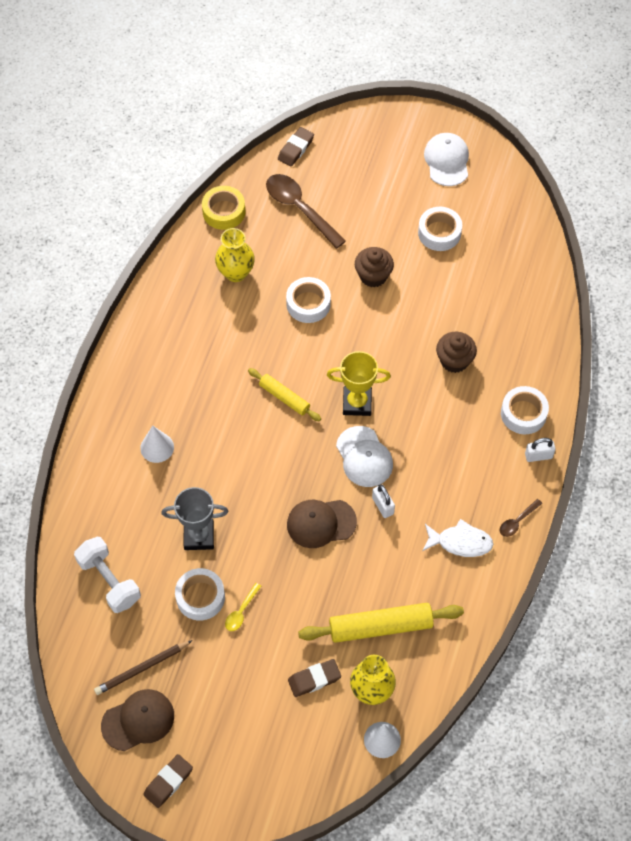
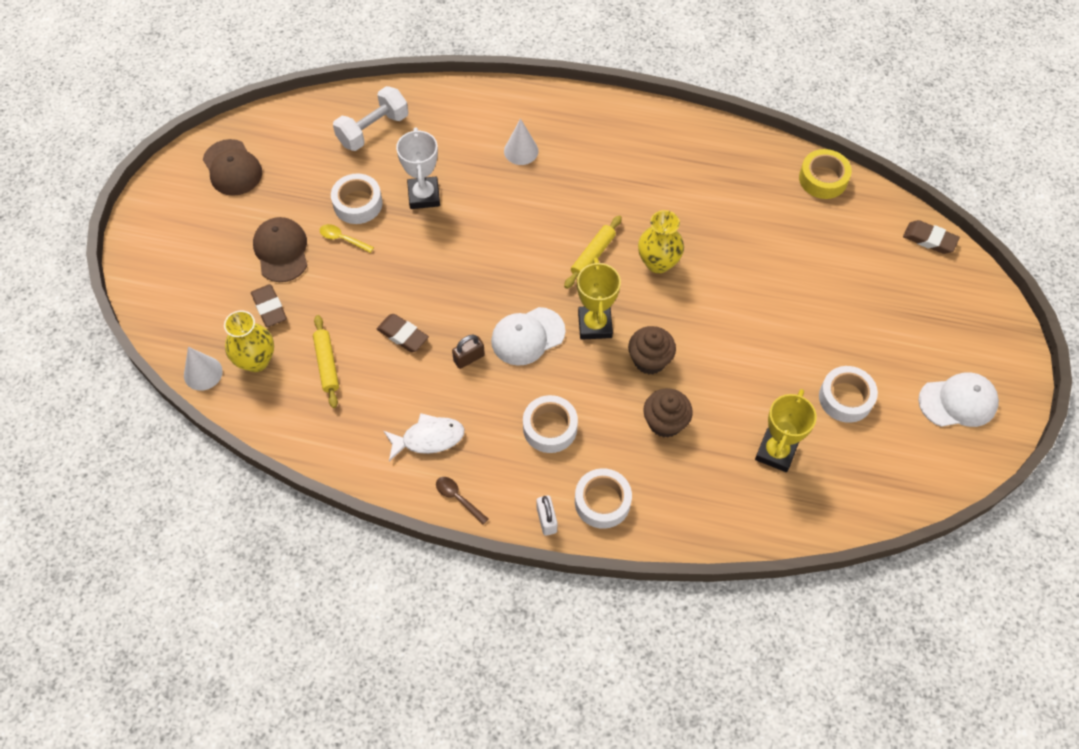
camera: 85 degrees right, 0 degrees up
(142, 668) = (284, 165): brown pencil -> none
(168, 782) = (171, 197): brown eraser -> brown eraser (403, 335)
(199, 536) = (424, 196): grey trophy -> white trophy
(236, 273) = (744, 197): yellow vase -> yellow vase (658, 263)
(300, 209) = (845, 250): brown spoon -> none
(308, 304) = (717, 268): white tape -> white tape (550, 428)
(321, 523) = (444, 301): brown cap -> brown cap (281, 251)
(373, 276) = (767, 330): brown cupcake -> brown cupcake (649, 360)
(380, 626) = (327, 364): yellow rolling pin -> yellow rolling pin, size x0.60
(382, 506) = (469, 358): white padlock -> brown padlock
(460, 542) = (428, 438): white fish -> white fish turned 105 degrees counterclockwise
(484, 287) = (776, 452): none -> yellow trophy

